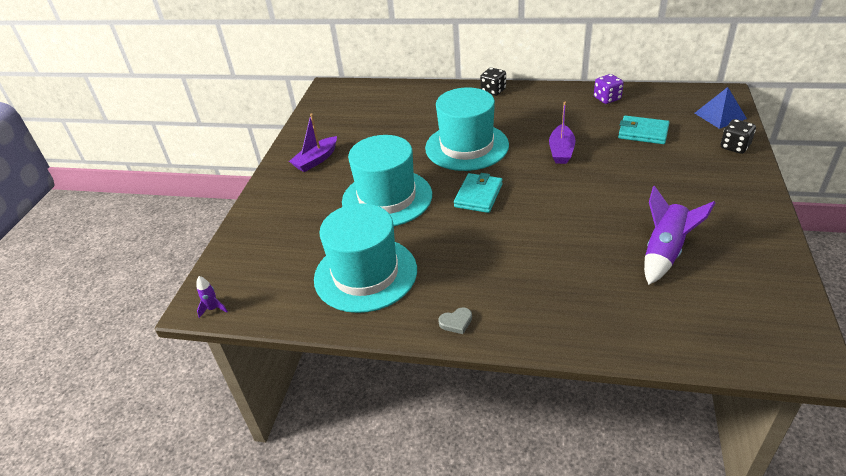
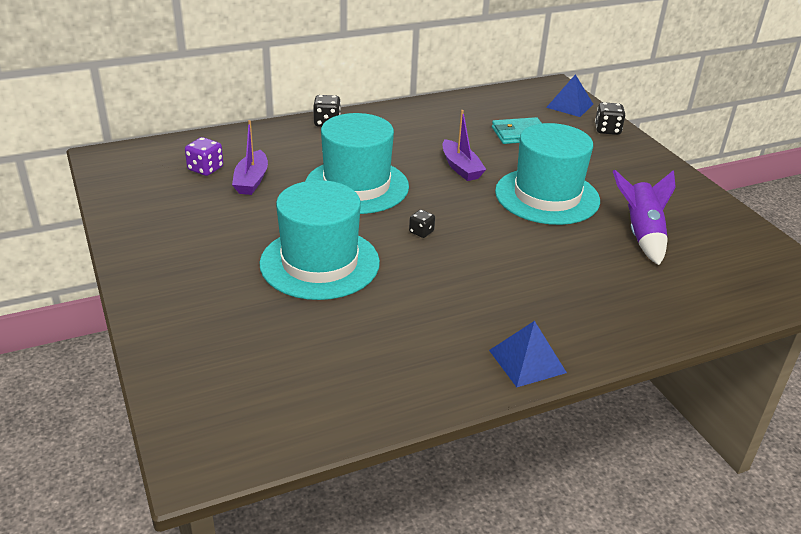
camera: 40 degrees left, 5 degrees down
(213, 309) = (222, 460): purple rocket -> none
(316, 160) = (179, 245): purple boat -> purple boat (251, 180)
(365, 274) = (380, 350): turquoise hat -> turquoise hat (547, 196)
(456, 322) = (527, 361): grey heart -> blue pyramid
(478, 195) = (421, 232): turquoise wallet -> black dice
(607, 98) = (455, 109): purple dice -> purple dice (205, 169)

